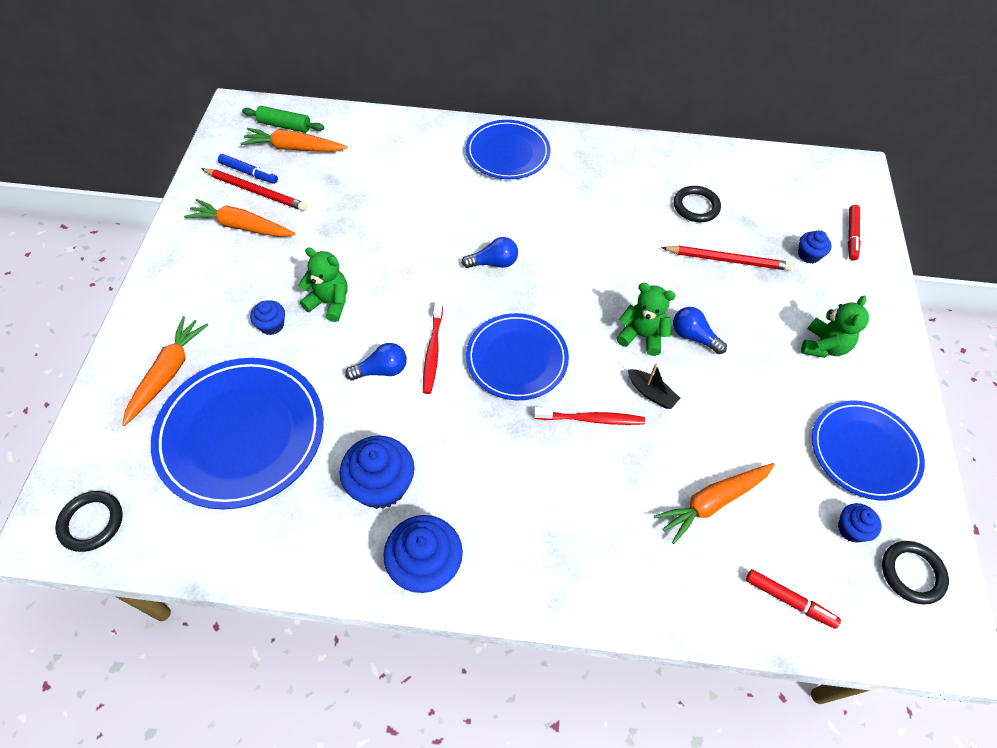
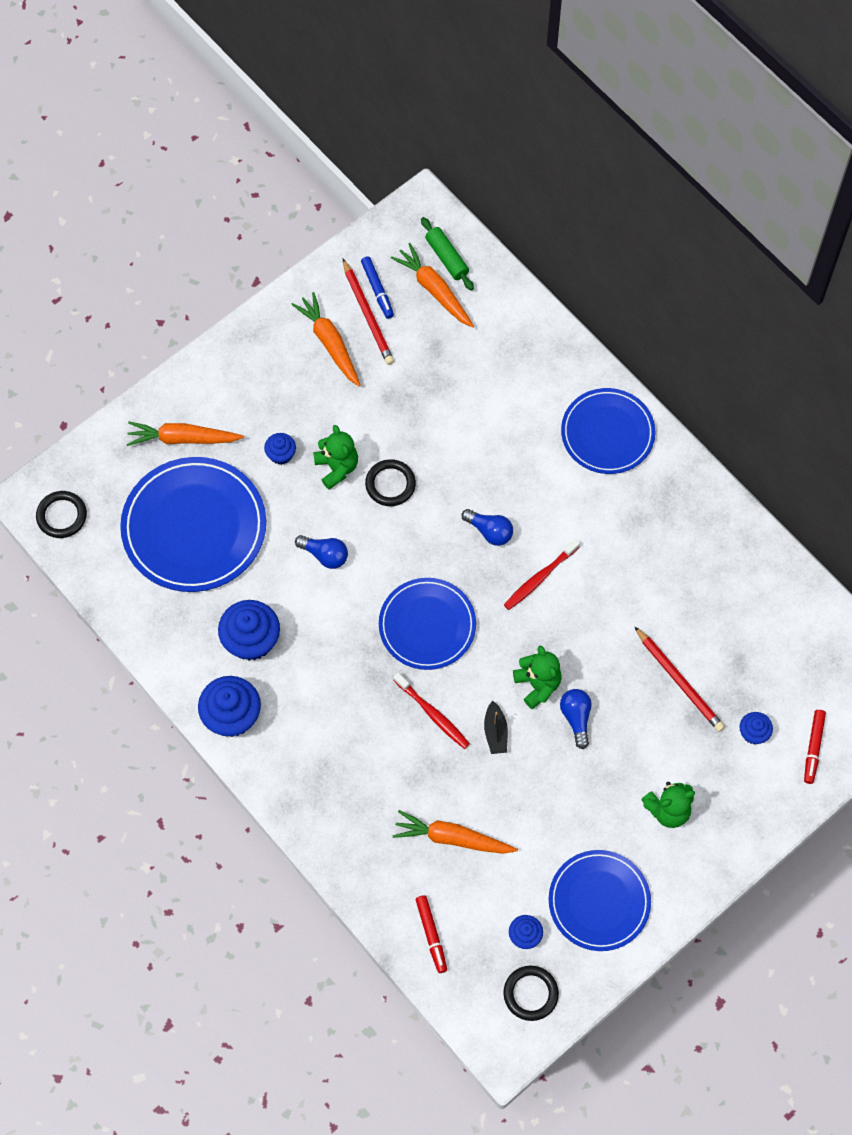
camera: 45 degrees right, 10 degrees up
(168, 373) = (183, 438): orange carrot -> orange carrot turned 150 degrees counterclockwise
(433, 351) = (373, 570): red toothbrush -> red toothbrush (539, 578)
(696, 206) = (711, 614): black ring -> black ring (390, 484)
(851, 236) = (813, 748): red marker -> red marker turned 45 degrees counterclockwise

